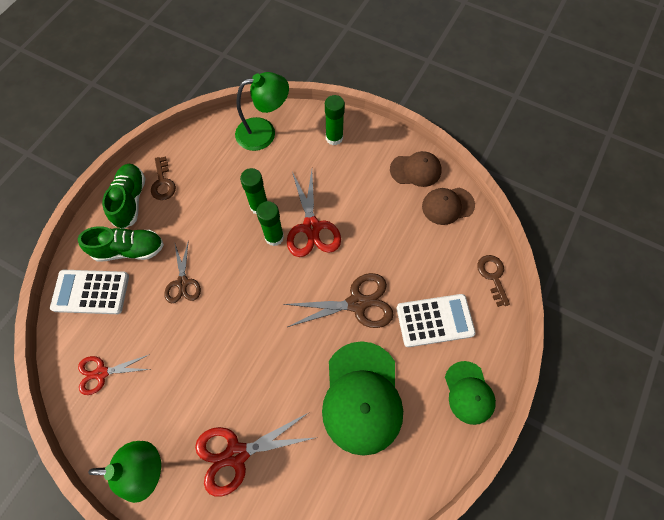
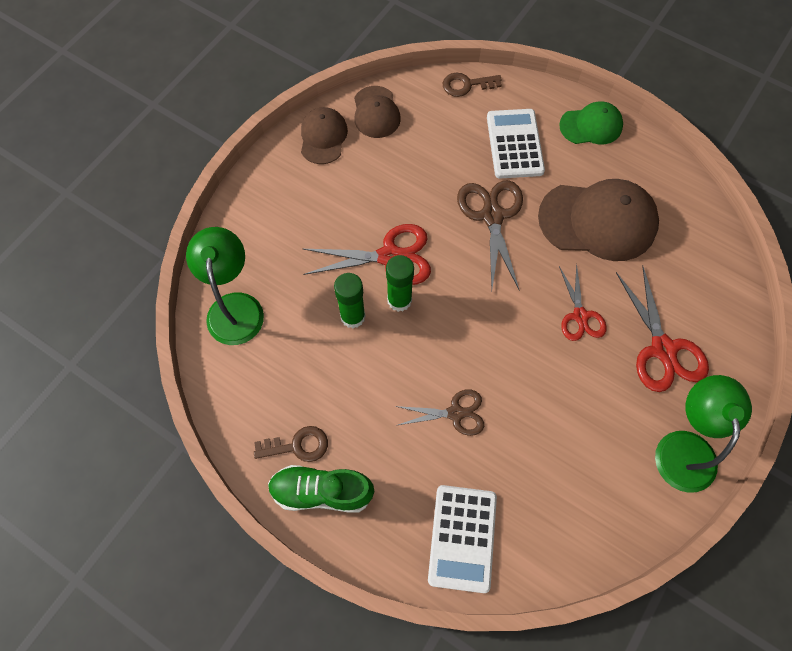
camera: 85 degrees left, 0 degrees up
(101, 373) = (574, 512): red scissors -> red scissors (580, 316)
(129, 250) = (402, 488): green shoe -> none
(334, 138) = (260, 221): green glue stick -> none
(362, 397) = (598, 221): green cap -> brown cap

